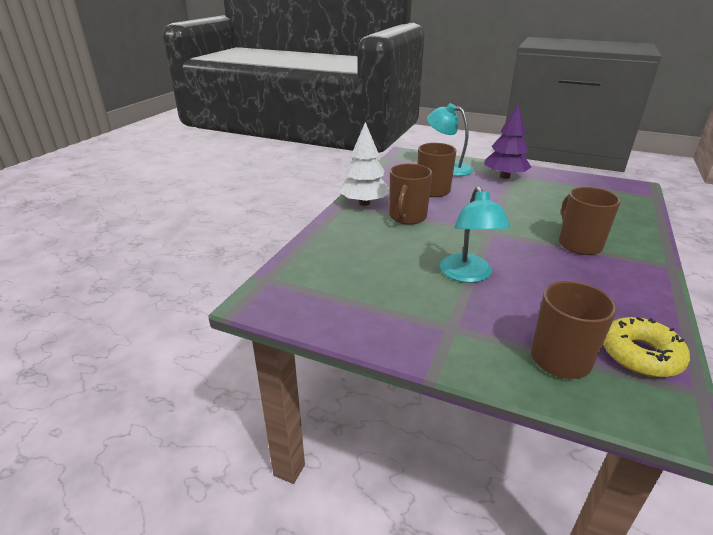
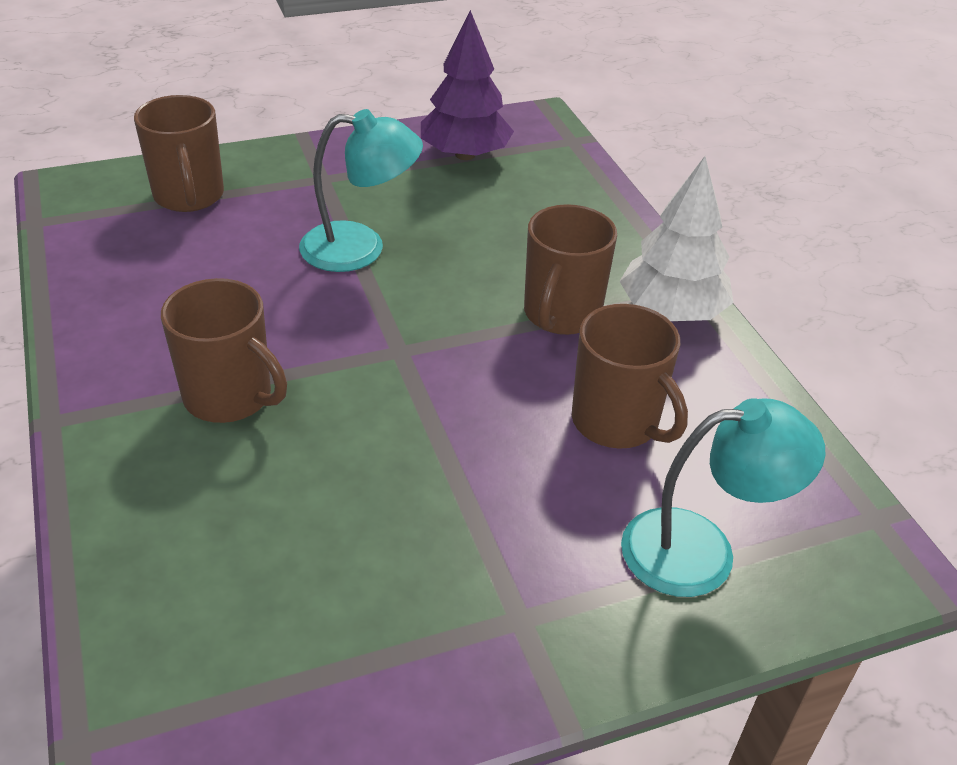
camera: 135 degrees right, 10 degrees up
(407, 217) = (561, 314): brown mug -> brown mug turned 135 degrees counterclockwise
(468, 275) = (360, 248): turquoise lamp -> turquoise lamp turned 135 degrees clockwise
(504, 176) = (534, 596): purple tree -> purple tree (465, 155)
(640, 355) = (101, 235): yellow donut -> none

